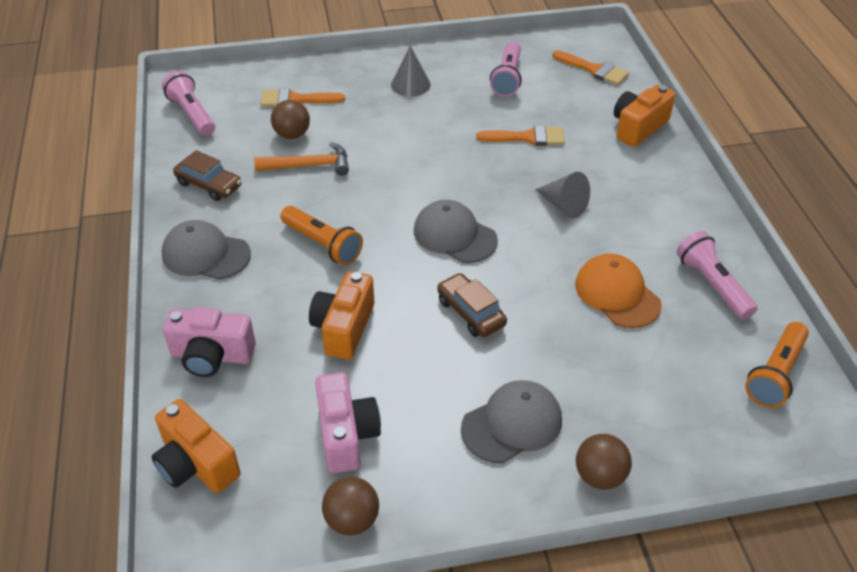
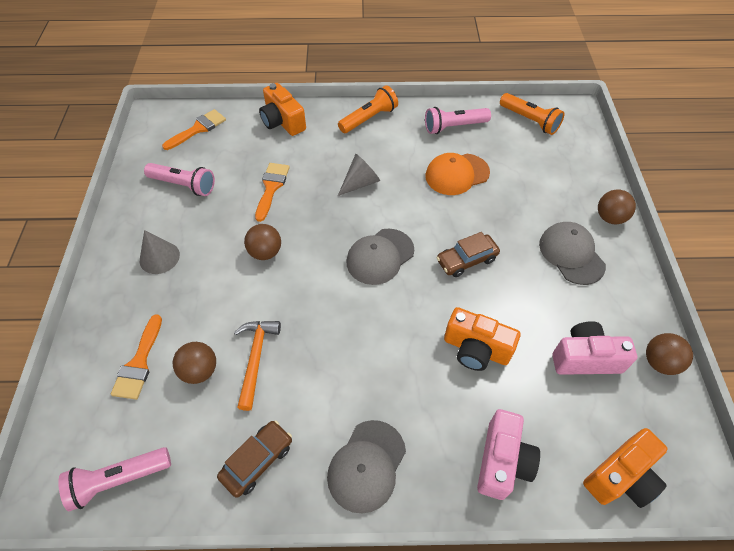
camera: 80 degrees left, 10 degrees up
(322, 244) = (372, 356): orange flashlight -> orange flashlight (369, 118)
(436, 149) = (265, 252): none -> brown ball

